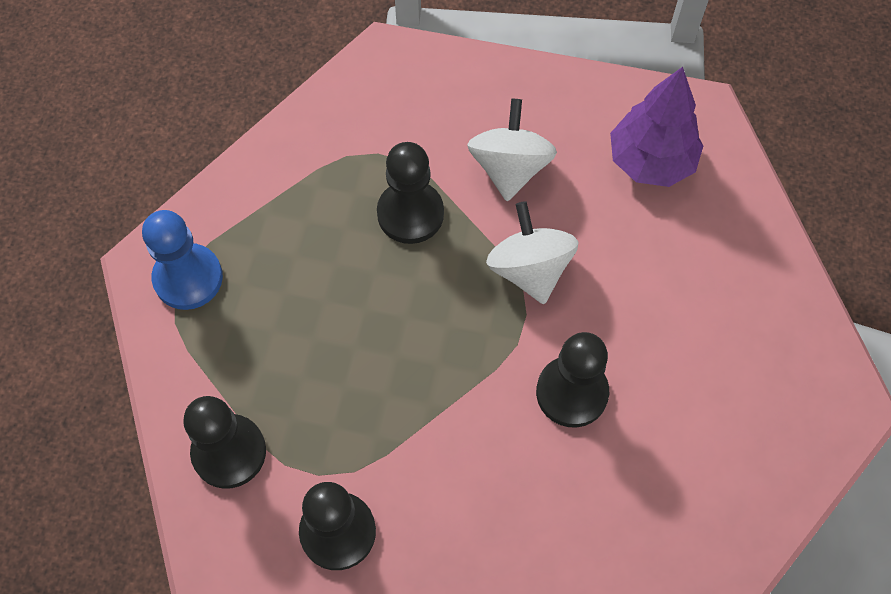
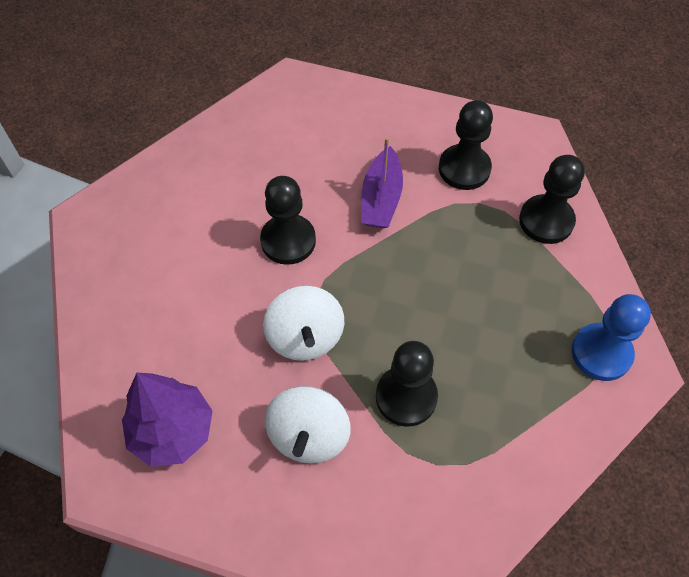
camera: 175 degrees left, 5 degrees down
(455, 469) = (381, 198): none -> purple boat

